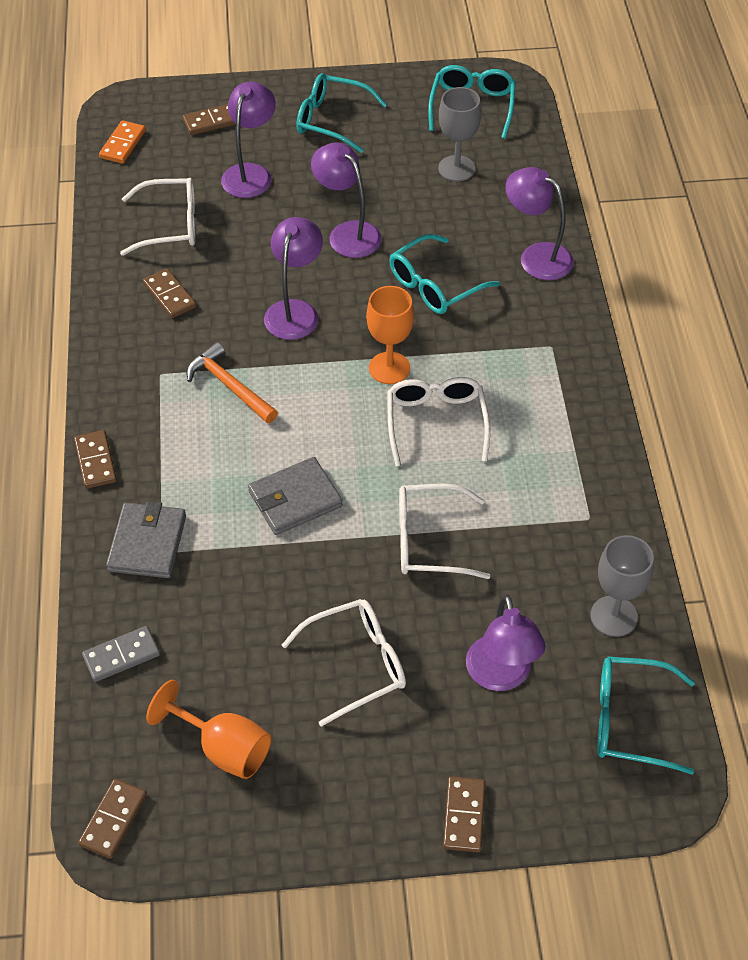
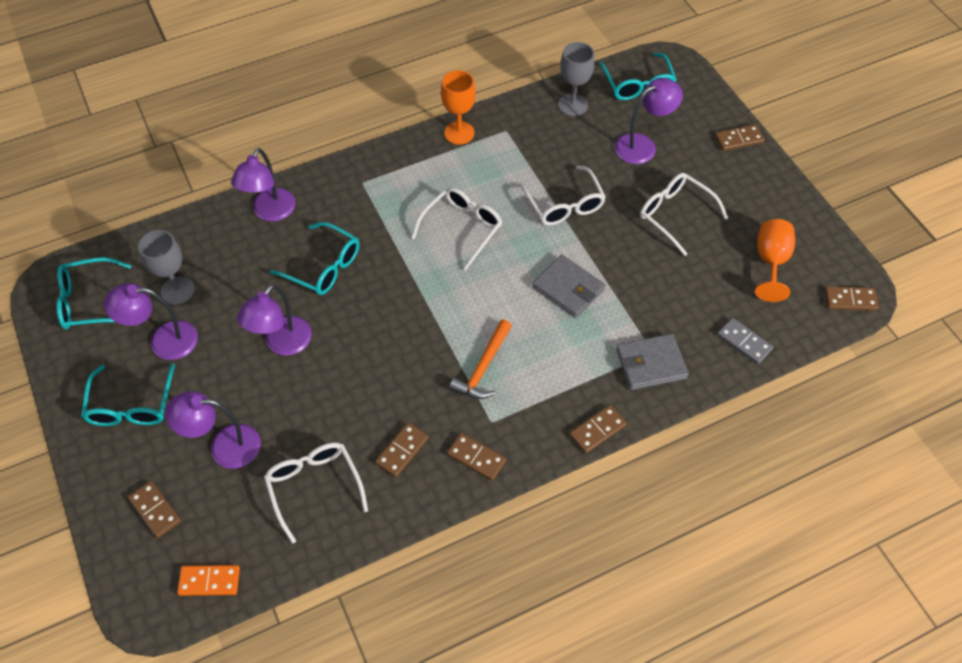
camera: 110 degrees left, 5 degrees up
(127, 350) = (476, 458): none -> brown domino
(295, 311) = (386, 351): purple lamp -> purple lamp (163, 341)
(389, 368) = (422, 270): orange goblet -> orange goblet (459, 133)
(436, 422) = (462, 228): white glasses -> white glasses turned 150 degrees clockwise

